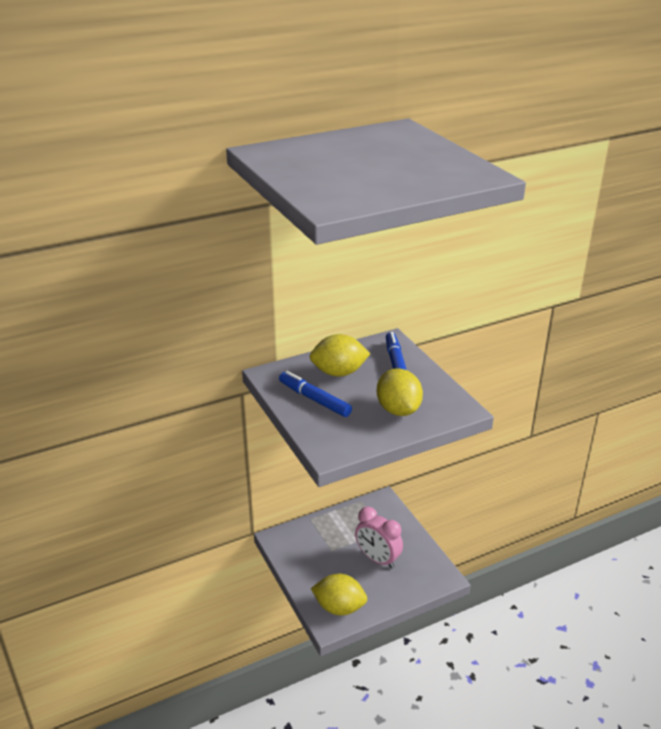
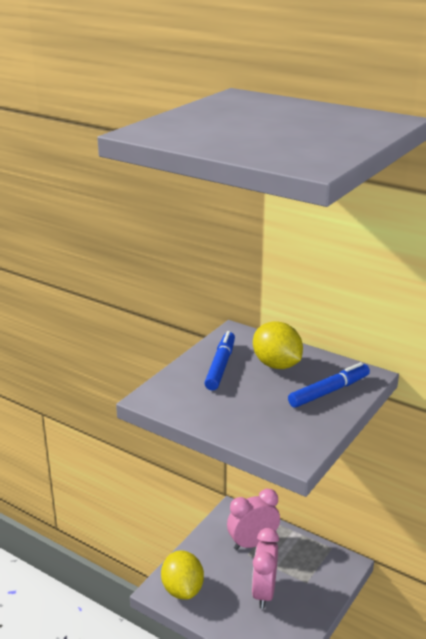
camera: 60 degrees right, 5 degrees down
(322, 542) = (252, 543): none -> pink clock
(398, 410) = (252, 416): yellow lemon -> none

